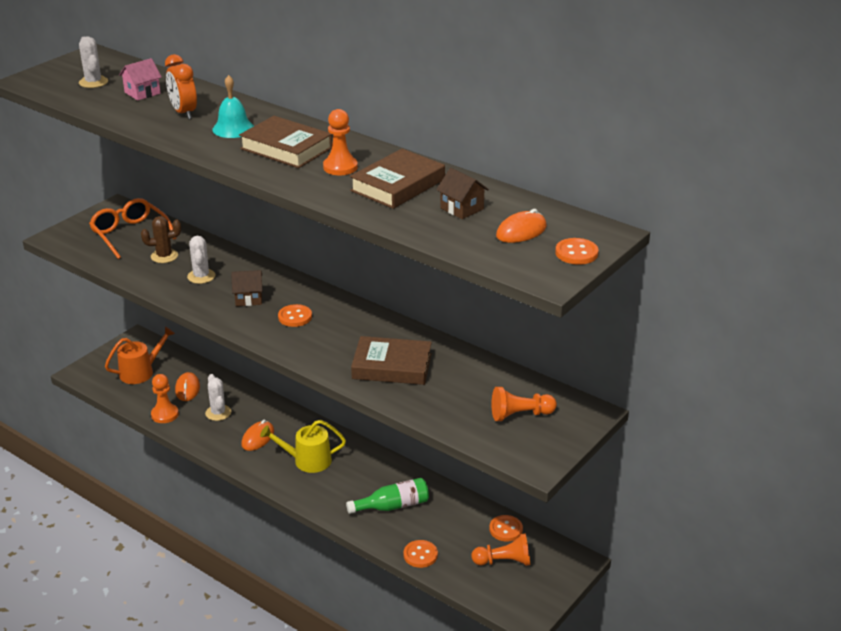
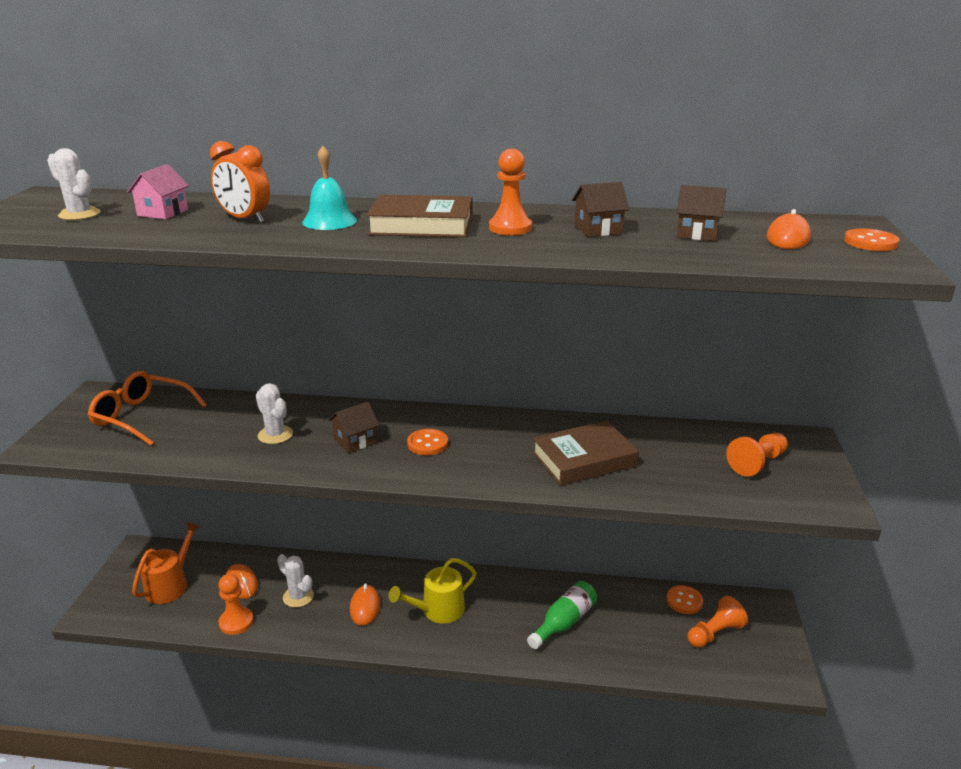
camera: 30 degrees left, 5 degrees down
(164, 256) = (208, 427): brown cactus -> none
(398, 185) = (598, 230): brown book -> brown house
(420, 555) = (638, 662): orange button -> none

